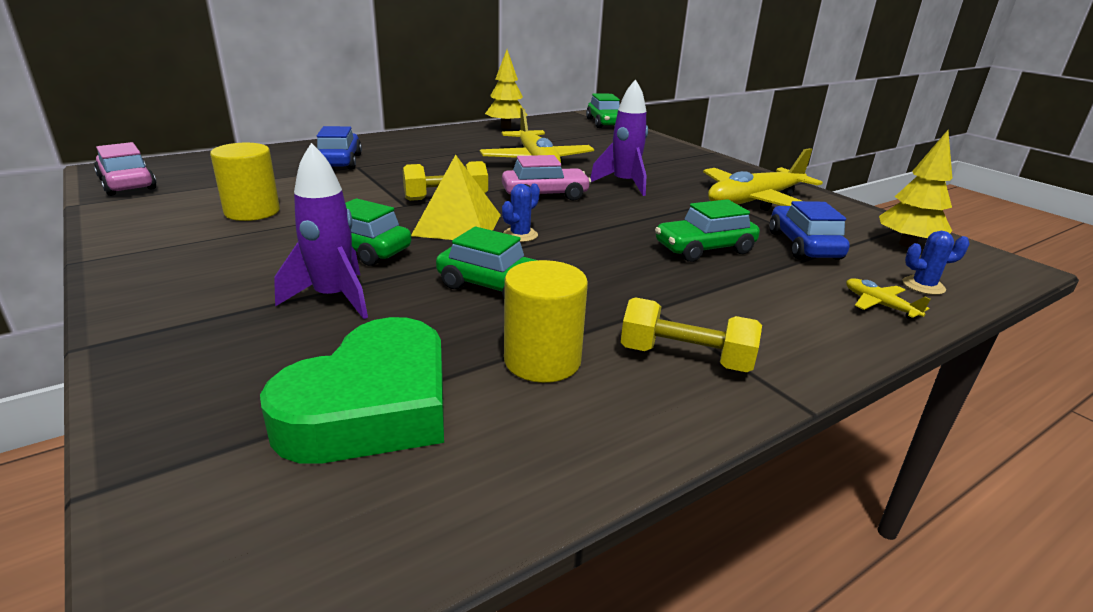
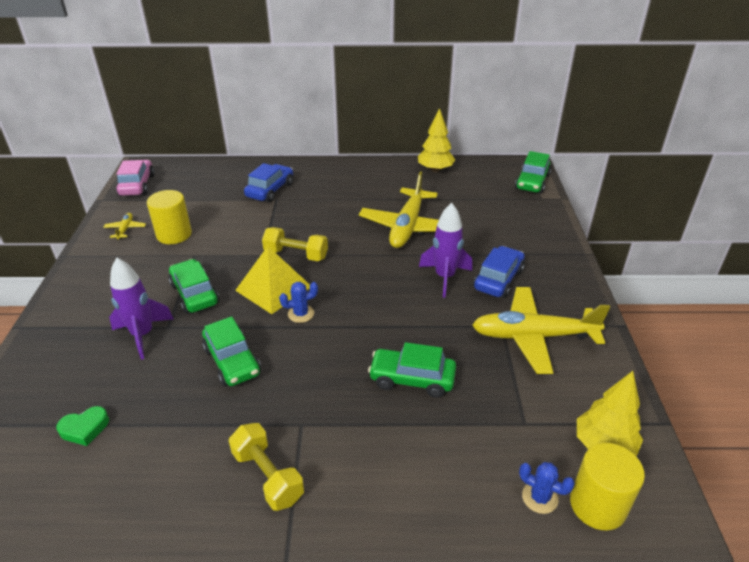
camera: 35 degrees right, 10 degrees up
(372, 406) = (85, 429): green heart -> green heart, size x0.43
(542, 361) = (190, 437): yellow cylinder -> yellow cylinder (597, 505)
(545, 195) = (367, 272): pink car -> none
(803, 245) = (500, 408): blue car -> blue car (498, 279)
(879, 305) = (468, 498): yellow plane -> yellow plane (125, 229)

